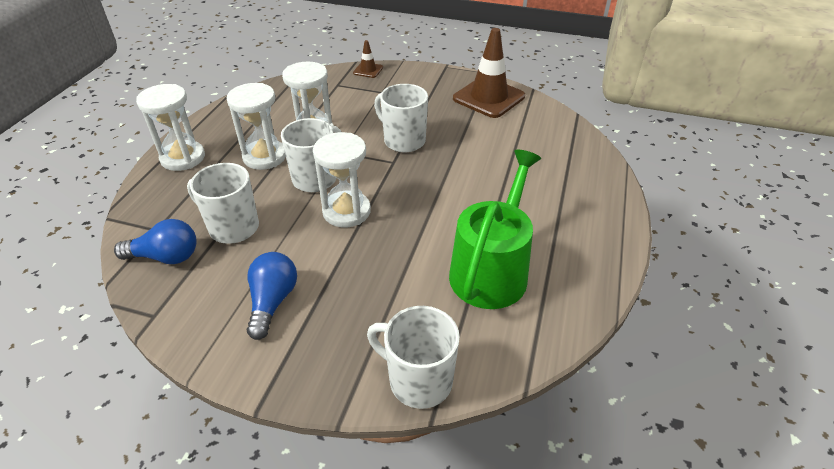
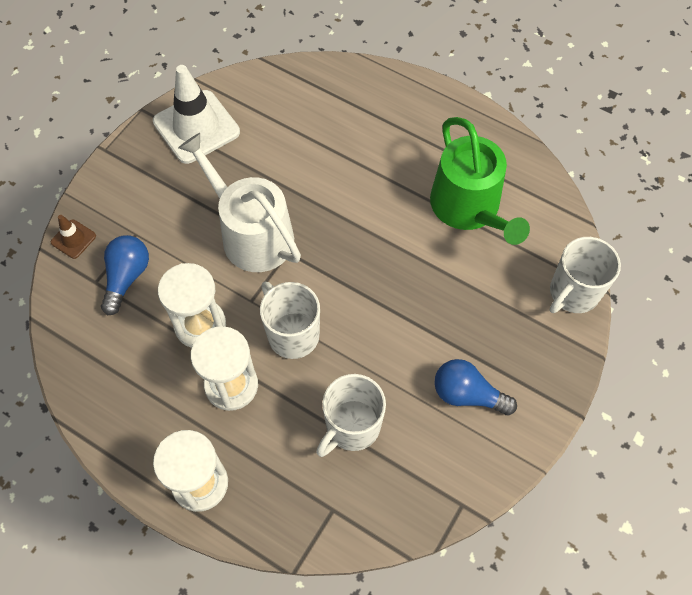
camera: 75 degrees left, 20 degrees up
(166, 257) = (381, 496): blue light bulb -> blue light bulb (127, 277)
(346, 211) = (357, 312): white hourglass -> none
(403, 141) = (251, 233): white mug -> white watering can
(488, 98) = (196, 127): brown traffic cone -> white traffic cone
(492, 269) = (469, 208): green watering can -> green watering can turned 150 degrees counterclockwise

